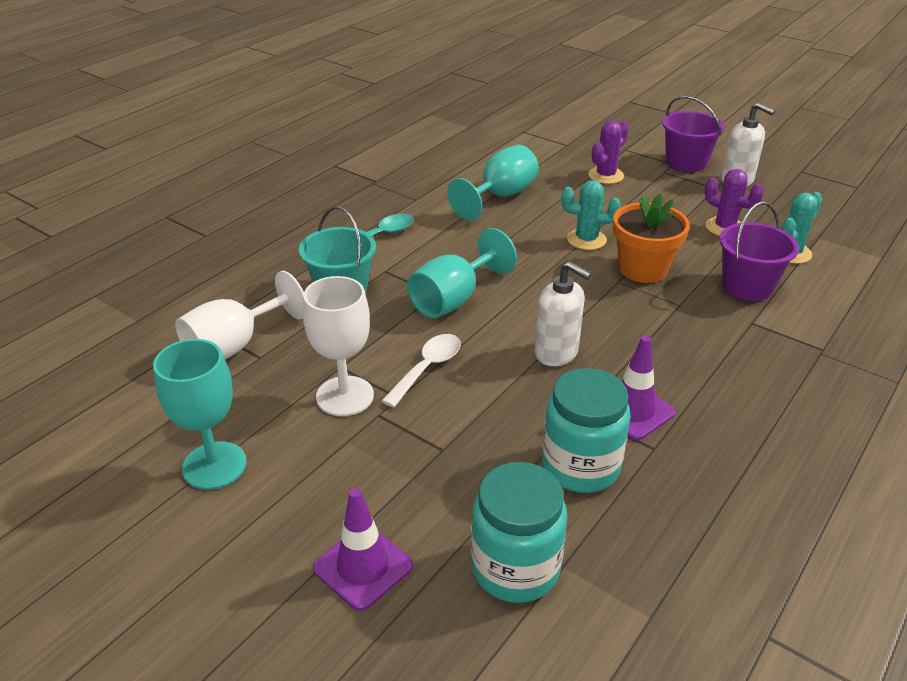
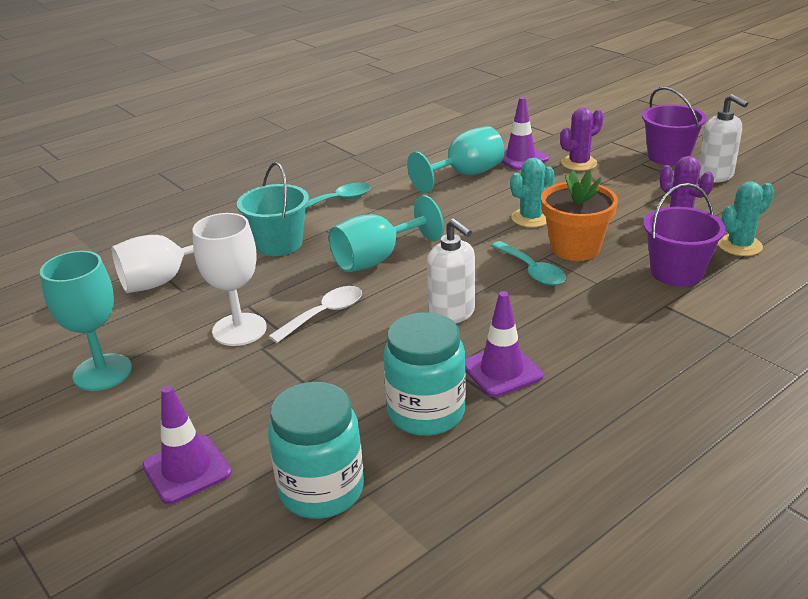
camera: 15 degrees right, 5 degrees down
(546, 173) = (520, 158): none -> purple traffic cone
(586, 239) = (531, 218): turquoise cactus -> turquoise cactus turned 60 degrees counterclockwise
(613, 298) = (531, 271): none -> turquoise spoon

